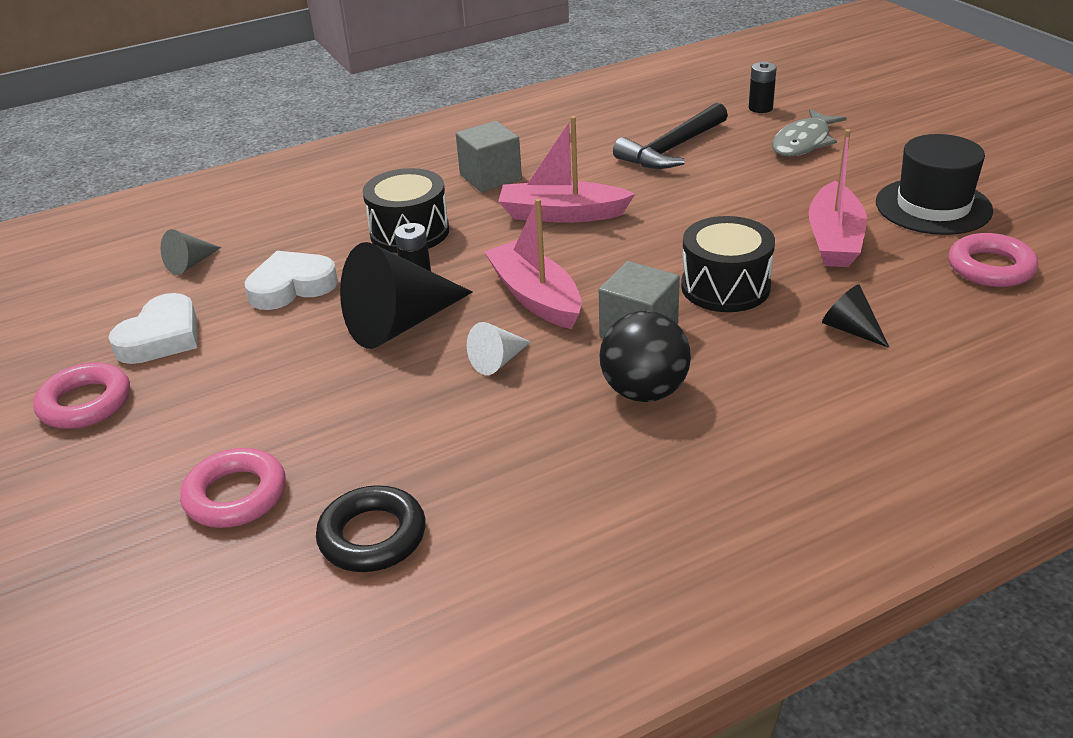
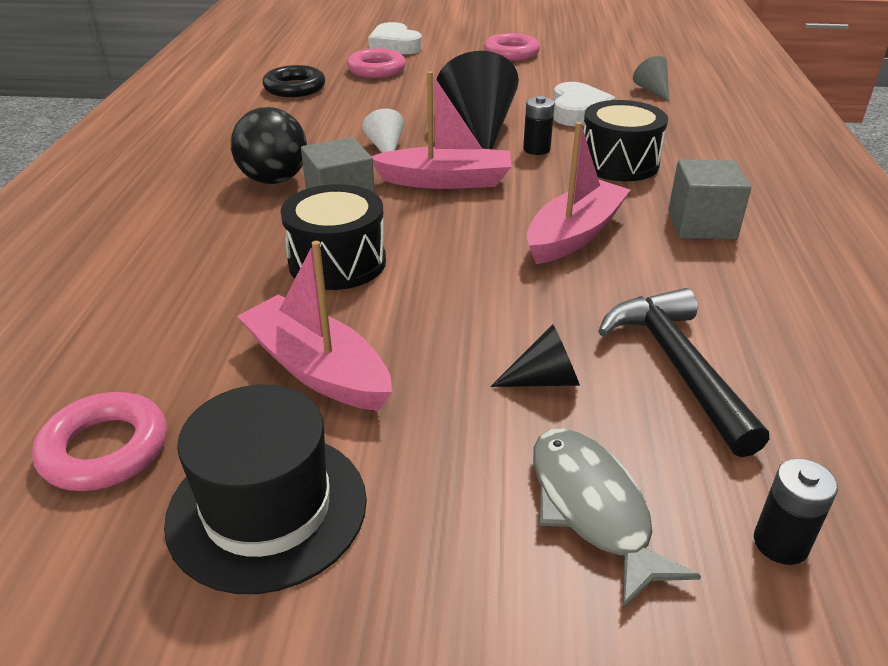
camera: 120 degrees right, 0 degrees up
(161, 337) = (558, 73): white heart -> white heart (394, 45)
(850, 329) = (186, 291): black cone -> black cone (544, 380)

